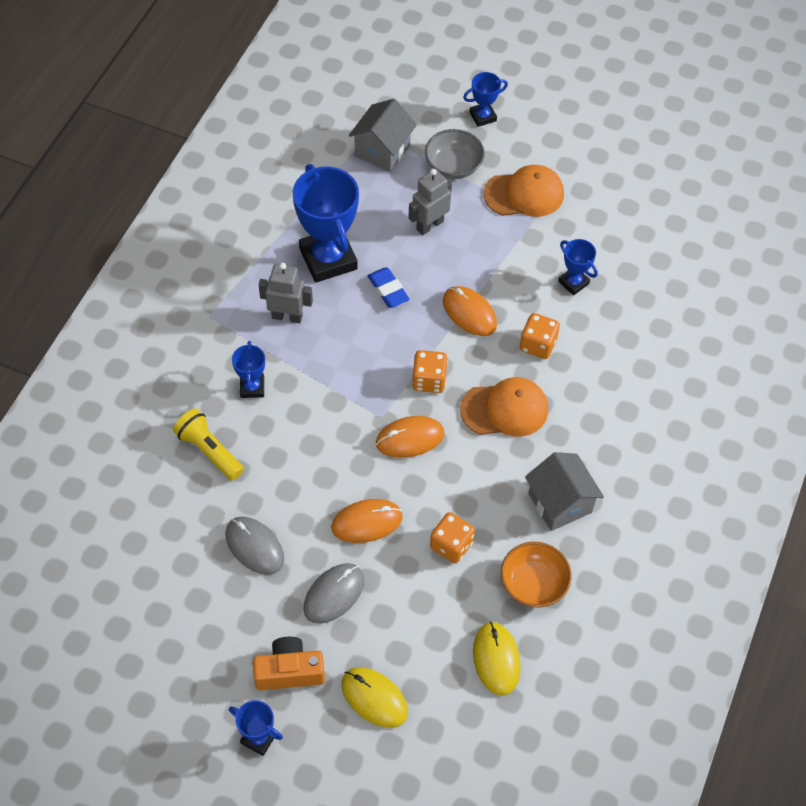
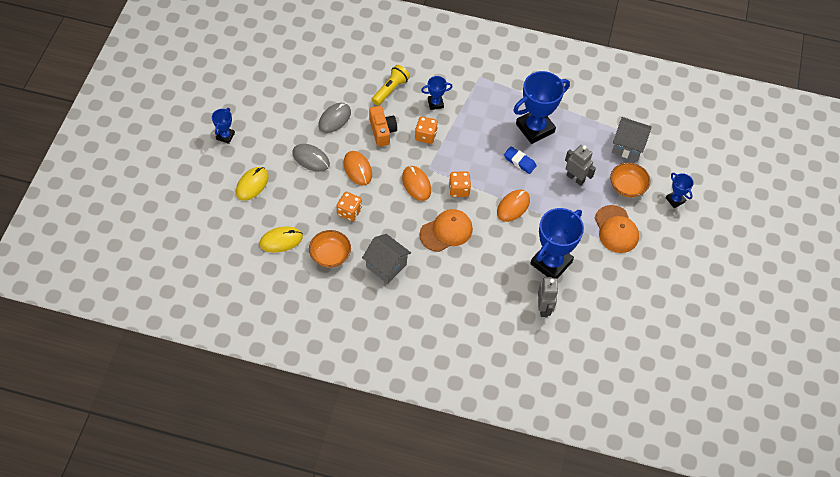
camera: 80 degrees right, 0 degrees up
(287, 316) = (488, 113): grey robot -> grey robot (544, 308)
(289, 671) = (263, 144): orange camera -> orange camera (382, 131)
(388, 290) = (519, 161): blue eraser -> blue eraser turned 75 degrees clockwise
(453, 166) = (627, 187): grey bowl -> orange bowl
(505, 409) = (446, 231): orange cap -> orange cap turned 105 degrees counterclockwise
(537, 345) = (497, 246): orange dice -> orange dice (426, 136)
(560, 503) = (386, 266): grey house -> grey house turned 75 degrees clockwise
(573, 282) = (551, 263): blue trophy -> blue trophy, size x2.04

